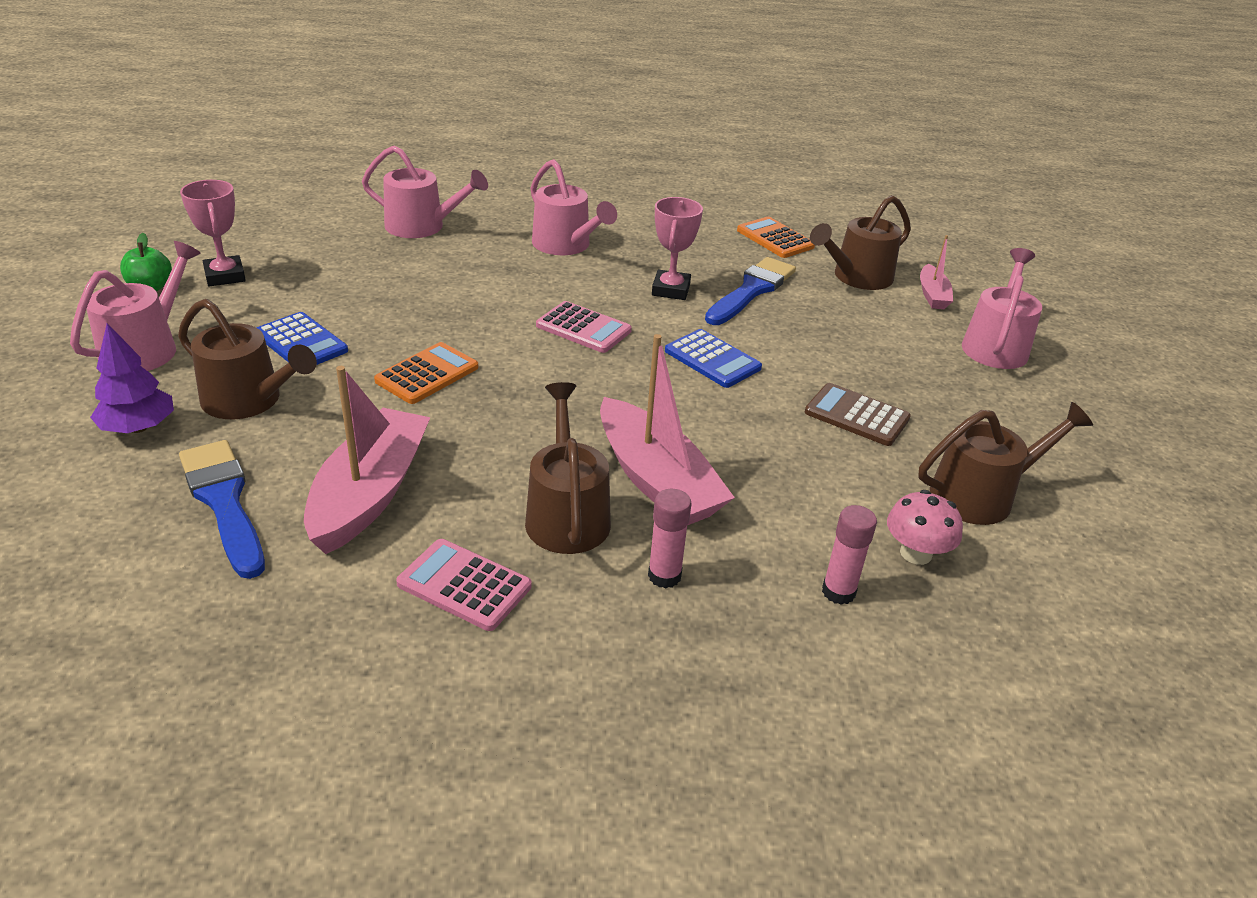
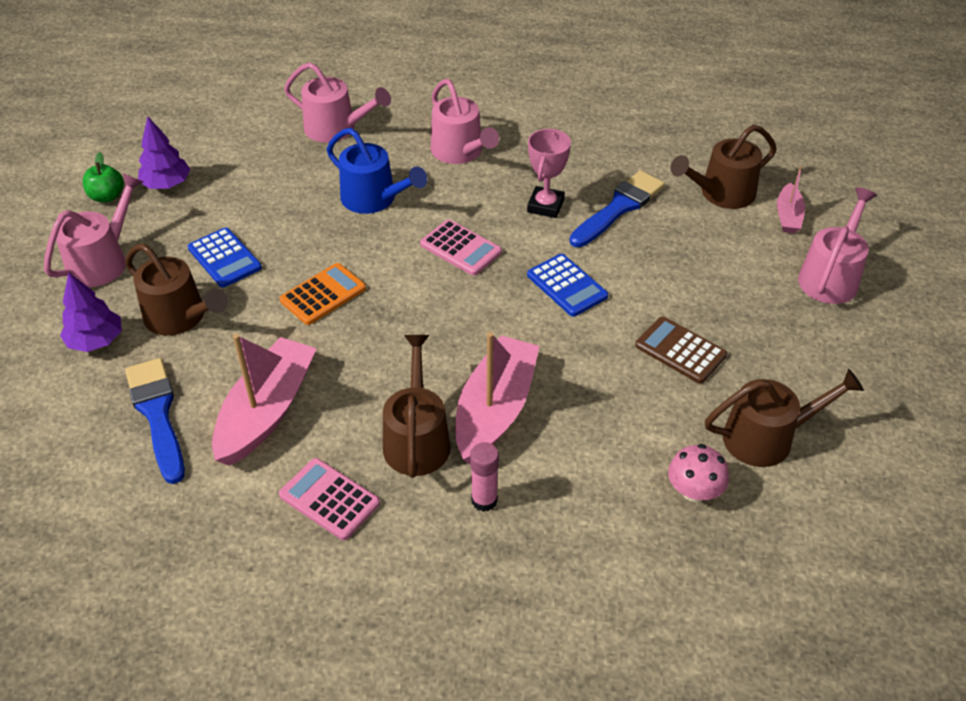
camera: 10 degrees right, 10 degrees up
(225, 276) = (167, 184): pink trophy -> purple tree
(474, 286) = (374, 199): none -> blue watering can
(657, 480) = (495, 409): pink boat -> pink boat turned 135 degrees counterclockwise
(775, 239) = (655, 145): orange calculator -> none
(838, 592) = (620, 523): pink glue stick -> none

